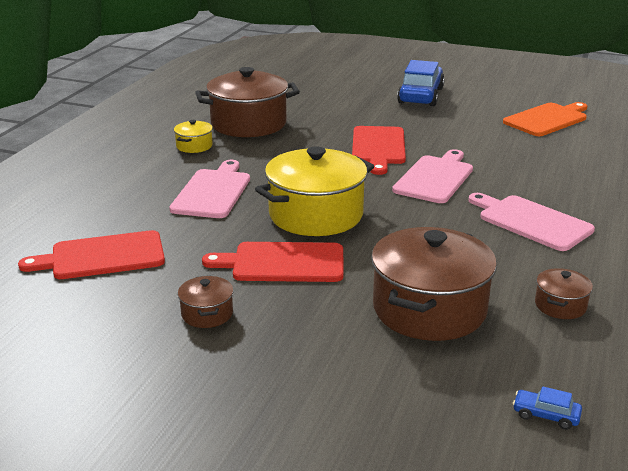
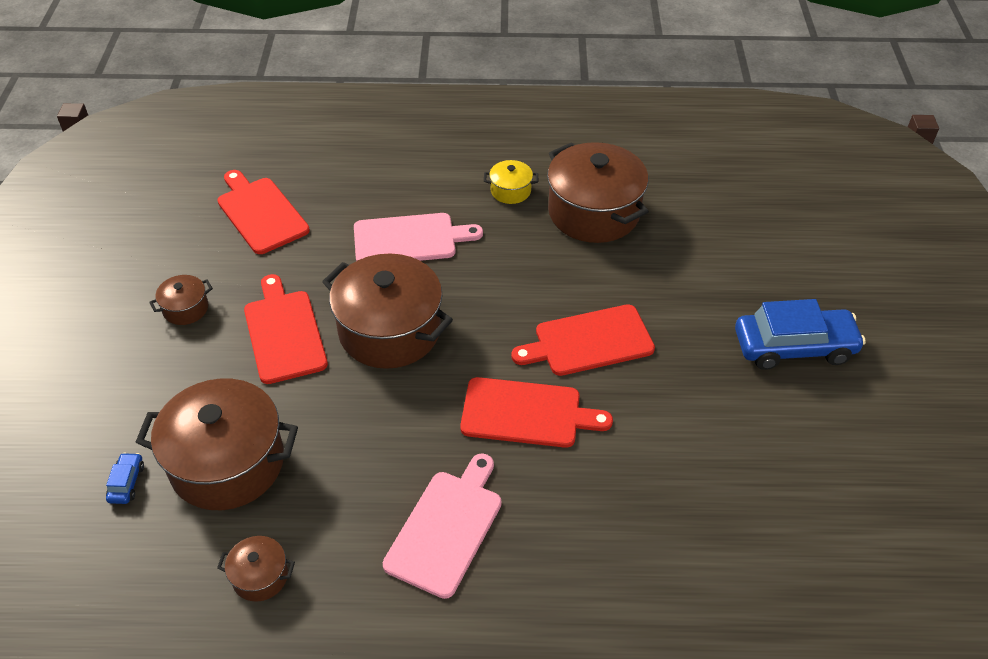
camera: 70 degrees right, 20 degrees up
(316, 215) = (390, 330): yellow pot -> brown pot
(435, 178) = (527, 413): pink cutting board -> red cutting board
(546, 415) = (71, 581): blue car -> blue car (126, 483)
(547, 119) = (798, 511): orange cutting board -> none

